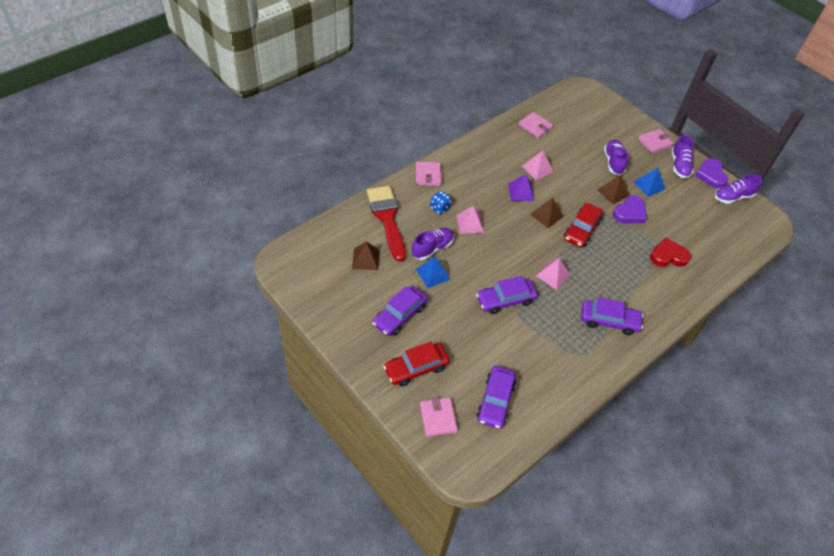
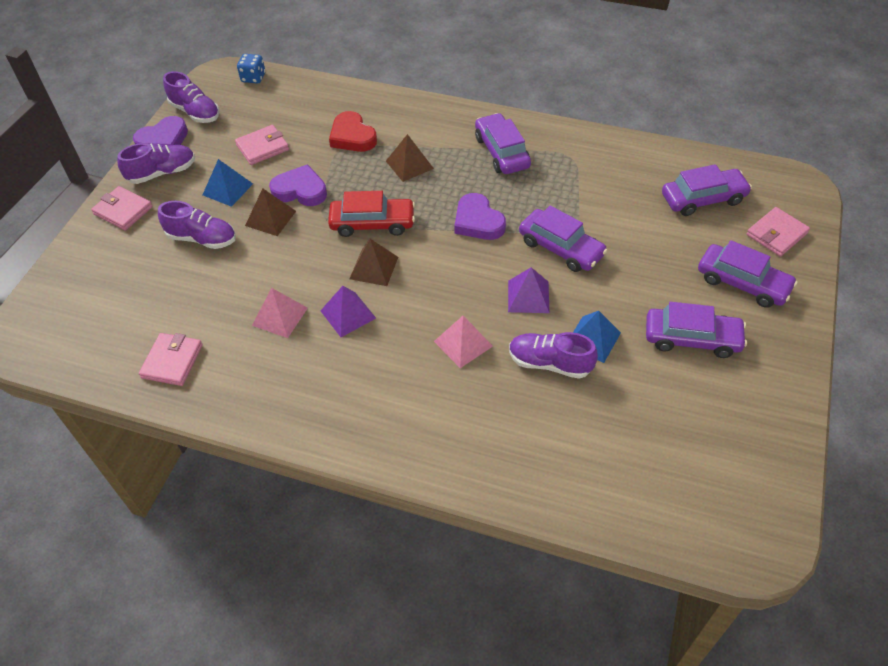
camera: 115 degrees left, 0 degrees up
(366, 259) = (644, 432): brown pyramid -> brown pyramid (409, 164)
(387, 218) = (544, 452): red brush -> none
(416, 368) = (742, 283): red car -> purple car
(428, 175) = (403, 450): pink wallet -> pink wallet (262, 147)
(439, 208) = (464, 395): blue dice -> blue dice (253, 78)
(480, 265) = (528, 296): none -> purple pyramid
(552, 275) = (478, 221): pink pyramid -> purple heart
(613, 162) = (202, 238): purple shoe -> purple shoe turned 135 degrees counterclockwise

